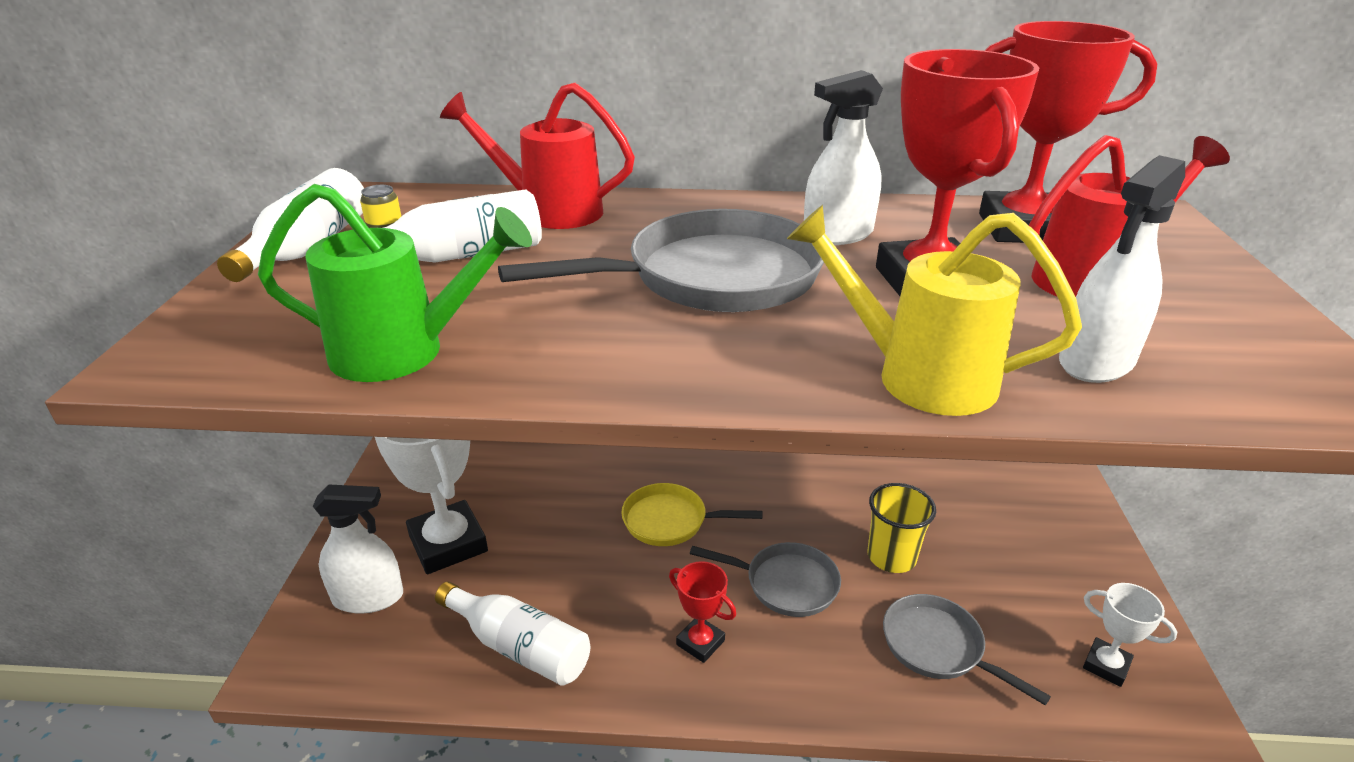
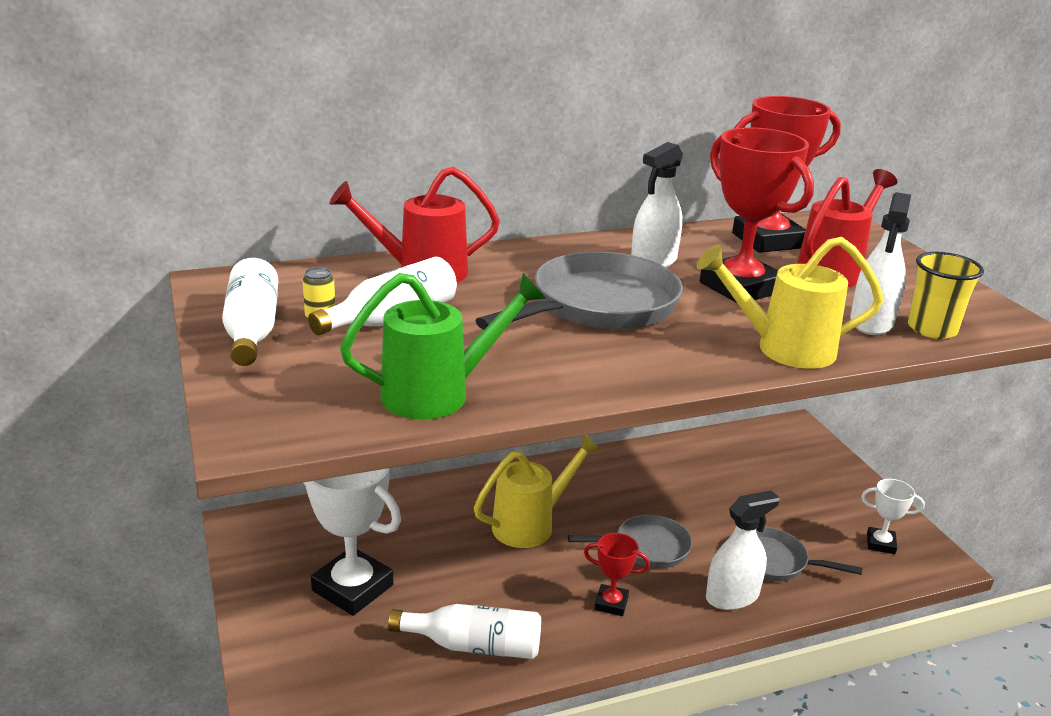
camera: 25 degrees left, 5 degrees down
(368, 597) = (313, 647): white spray bottle -> white spray bottle (732, 596)
(670, 521) = (530, 524): yellow pan -> yellow watering can
(891, 557) = (710, 510): yellow cup -> yellow cup (932, 329)

